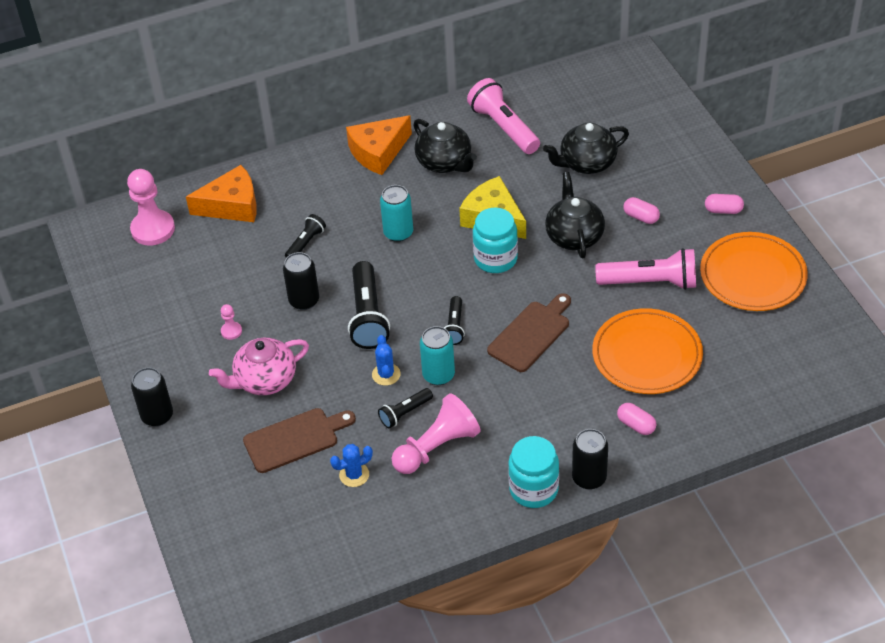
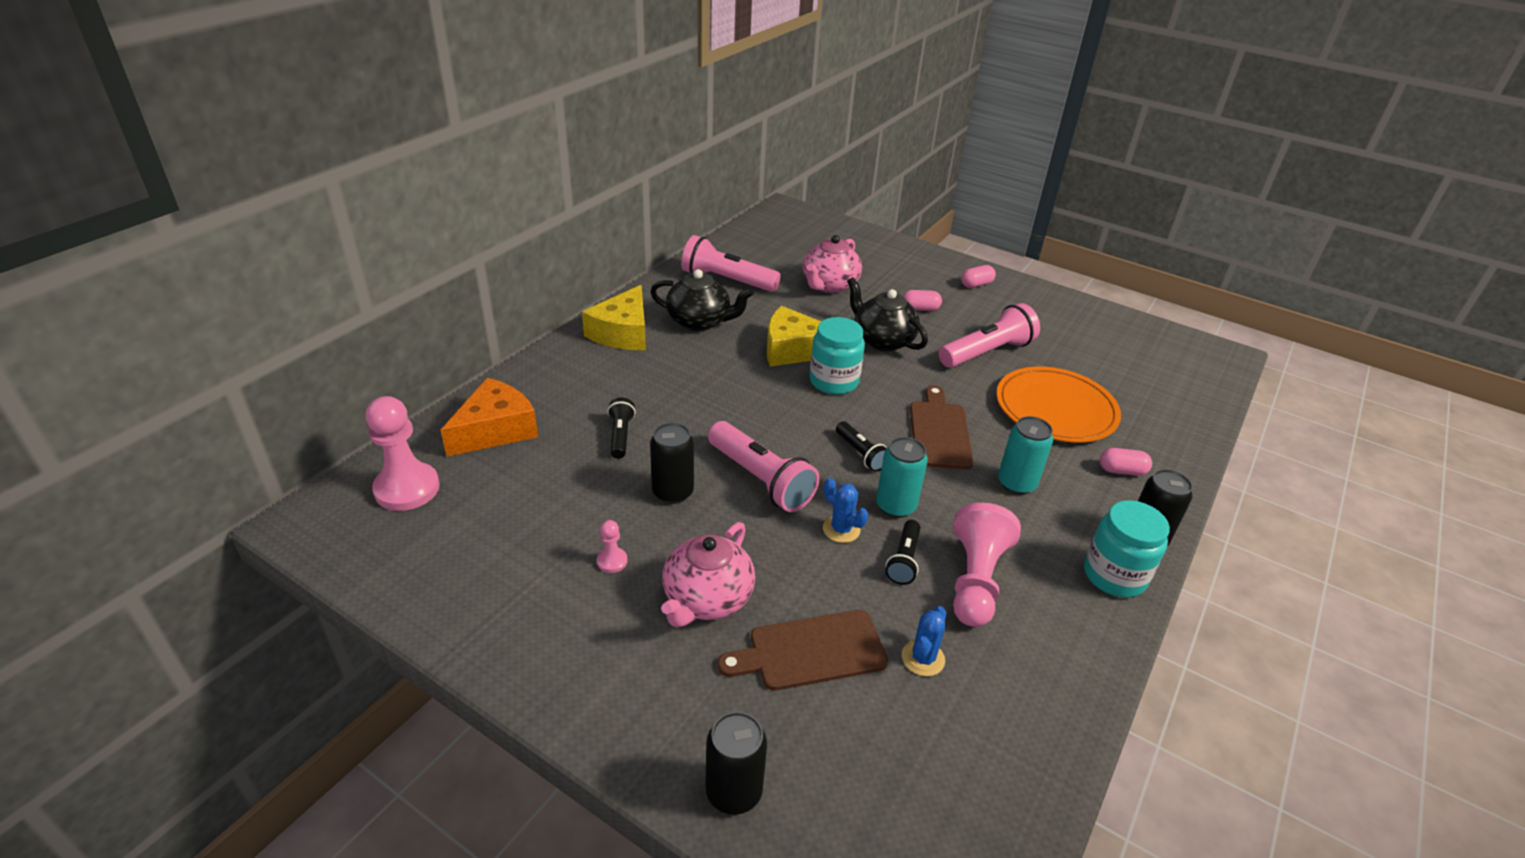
camera: 40 degrees left, 10 degrees down
(157, 416) = (598, 714): black can -> black can (734, 792)
(295, 439) = (811, 651): brown cutting board -> brown cutting board turned 135 degrees counterclockwise
(368, 316) = (760, 479): black flashlight -> pink flashlight
(378, 152) = (622, 333): orange cheese -> yellow cheese
(398, 233) = (714, 392): turquoise can -> turquoise can (1016, 483)
(586, 163) = (829, 285): black teapot -> pink teapot
(753, 275) = (1055, 320): orange plate -> none

